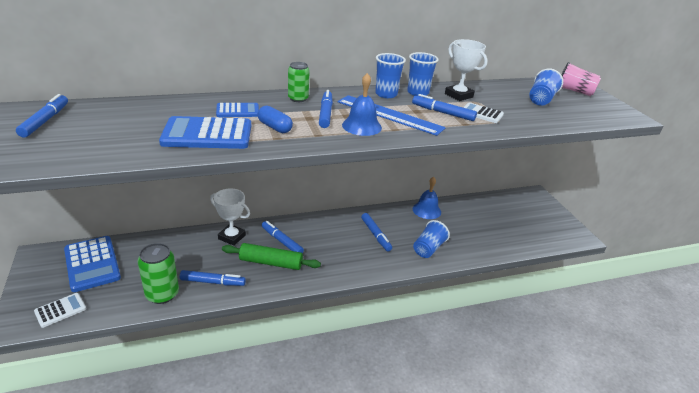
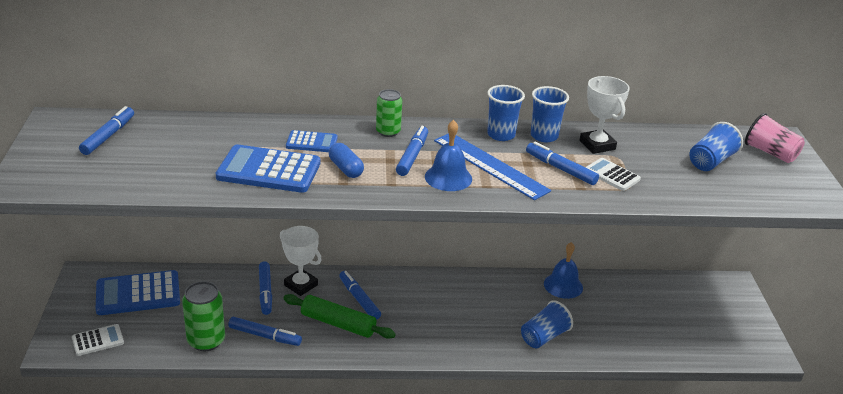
camera: 15 degrees right, 0 degrees up
(92, 264) = (138, 294): blue calculator -> blue calculator turned 90 degrees clockwise
(376, 235) = (481, 309): blue marker -> blue marker (265, 292)

